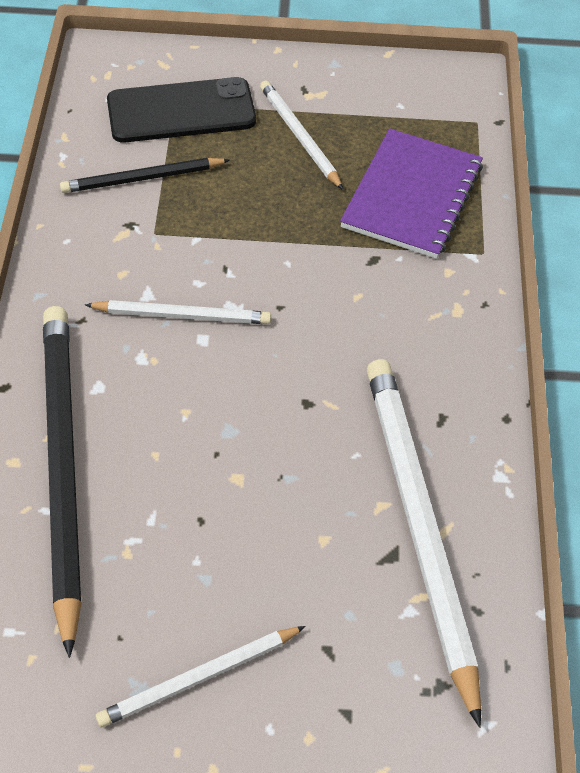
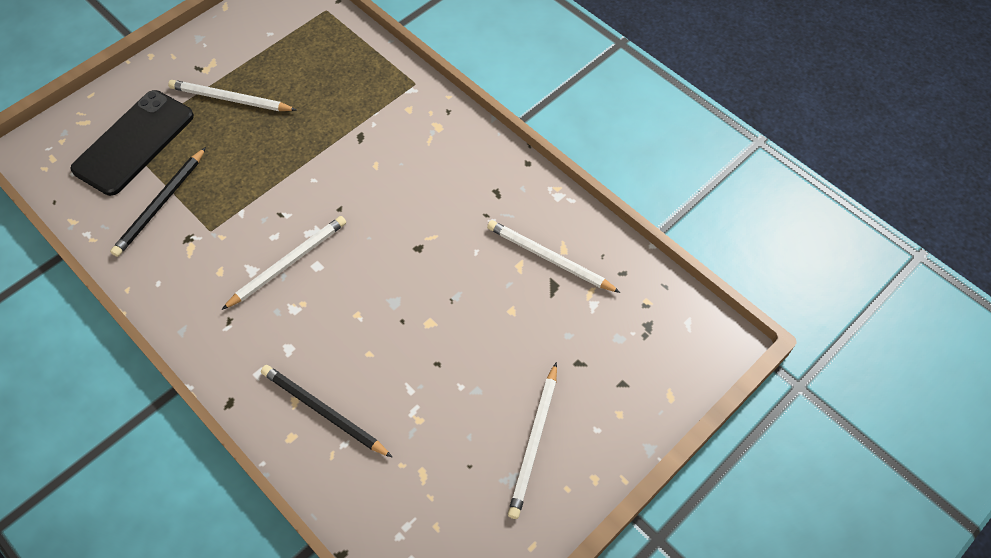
camera: 45 degrees left, 5 degrees up
(62, 467) = (324, 412): black pencil -> black pencil, size x0.52
(412, 196) = (339, 82): purple notebook -> none
(418, 526) = (549, 258): white pencil -> white pencil, size x0.52

